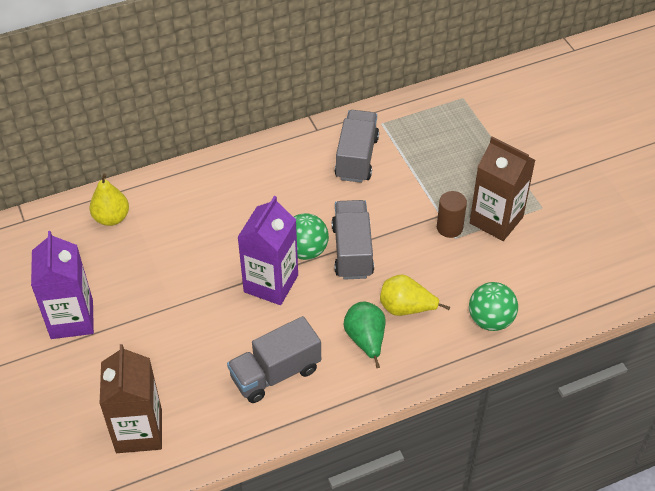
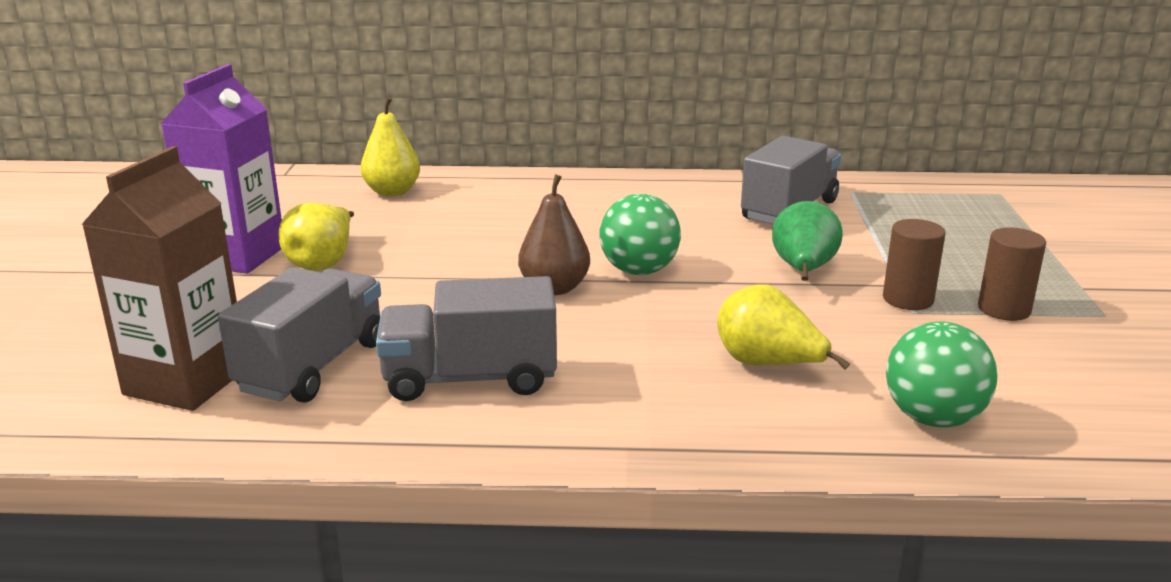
camera: 25 degrees right, 25 degrees down
(127, 307) = (323, 262): none -> yellow pear
(271, 283) = (554, 288): purple carton -> brown pear
(352, 251) = (716, 287): grey truck -> grey truck (313, 366)
(366, 340) = (664, 382): green pear -> green pear (803, 271)
(496, 220) = (1004, 309): brown carton -> brown cylinder

